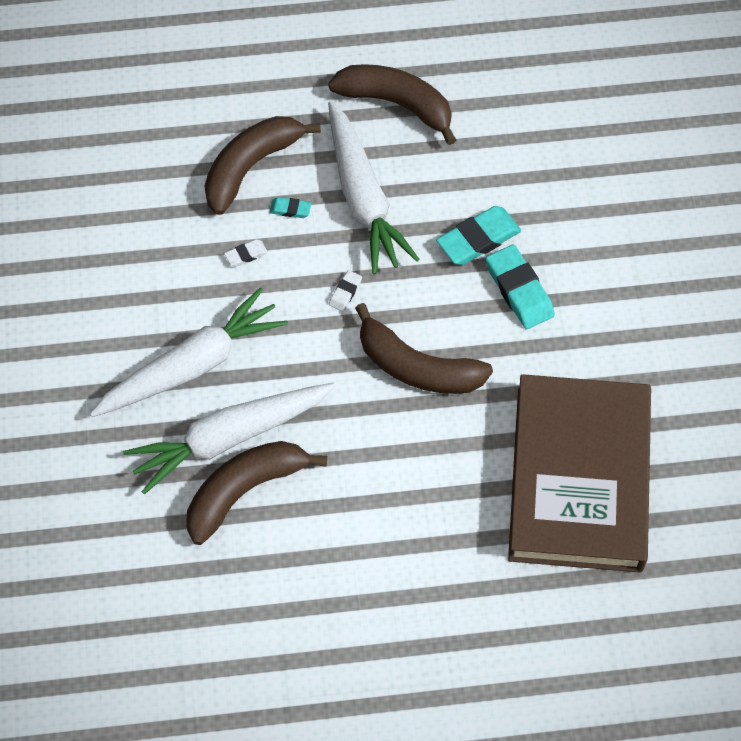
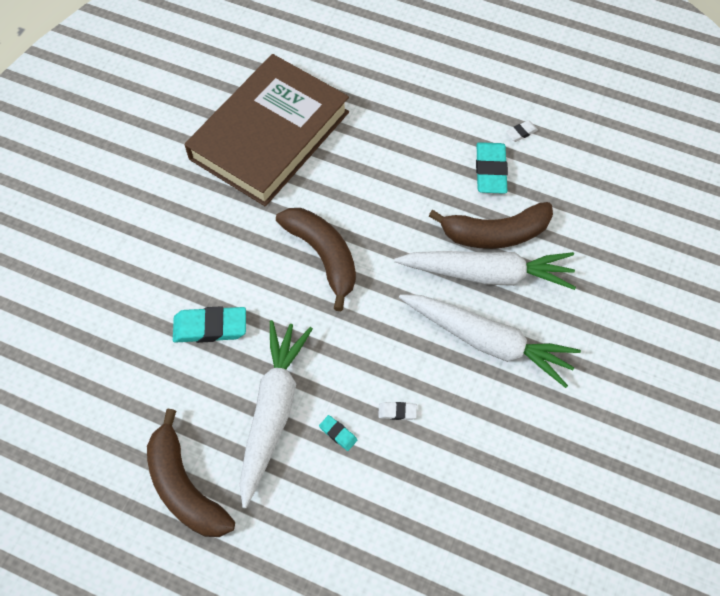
camera: 150 degrees left, 0 degrees up
(192, 365) = (488, 341): white carrot -> white carrot turned 150 degrees counterclockwise
(250, 167) = (347, 494): brown banana -> none
(345, 292) = (338, 338): white eraser -> white eraser (521, 132)
(519, 290) = (211, 273): turquoise eraser -> turquoise eraser (490, 171)

